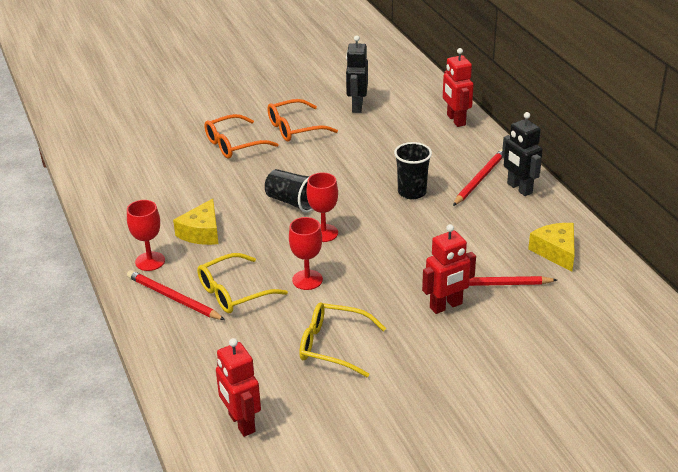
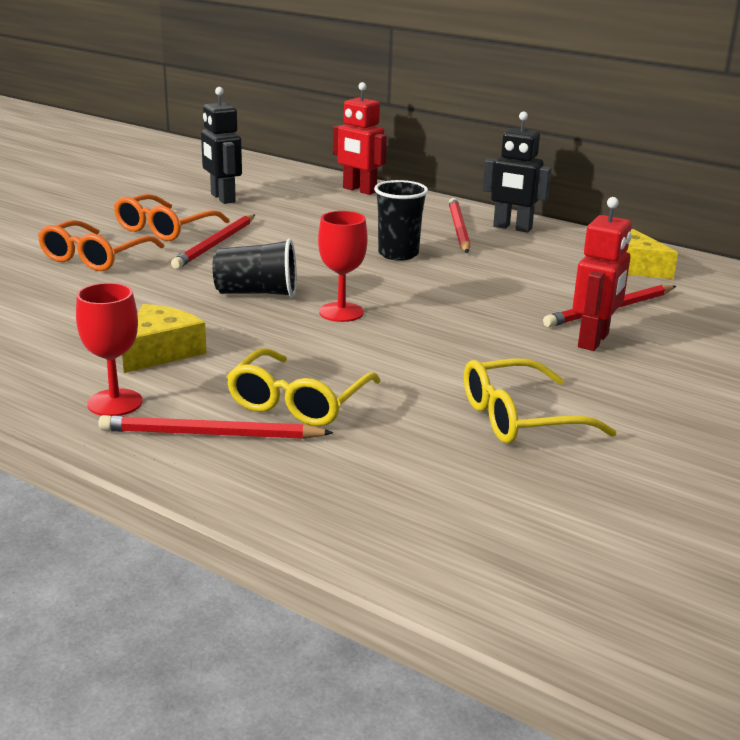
camera: 35 degrees left, 10 degrees down
(202, 232) = (161, 351): yellow cheese -> yellow cheese turned 135 degrees counterclockwise
(241, 423) = (525, 550): red robot -> none
(307, 280) = (386, 362): red goblet -> none
(311, 151) = (216, 244): none -> red pencil

